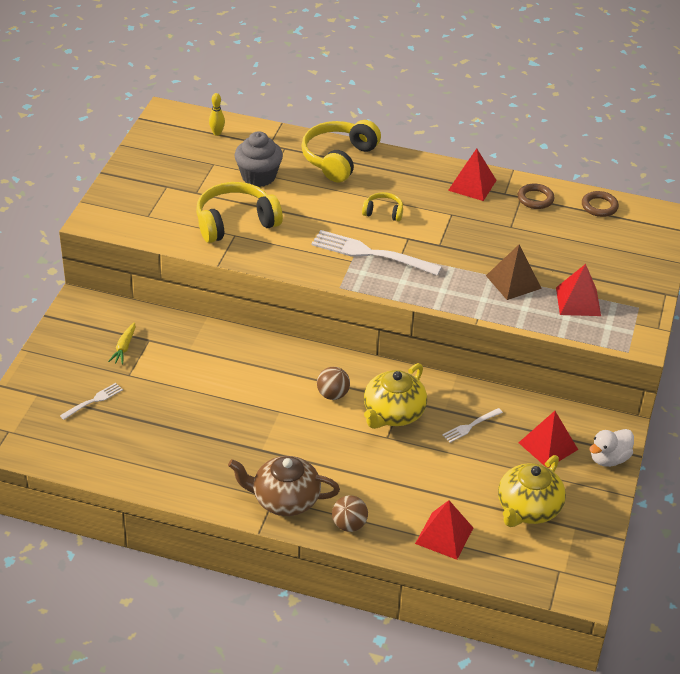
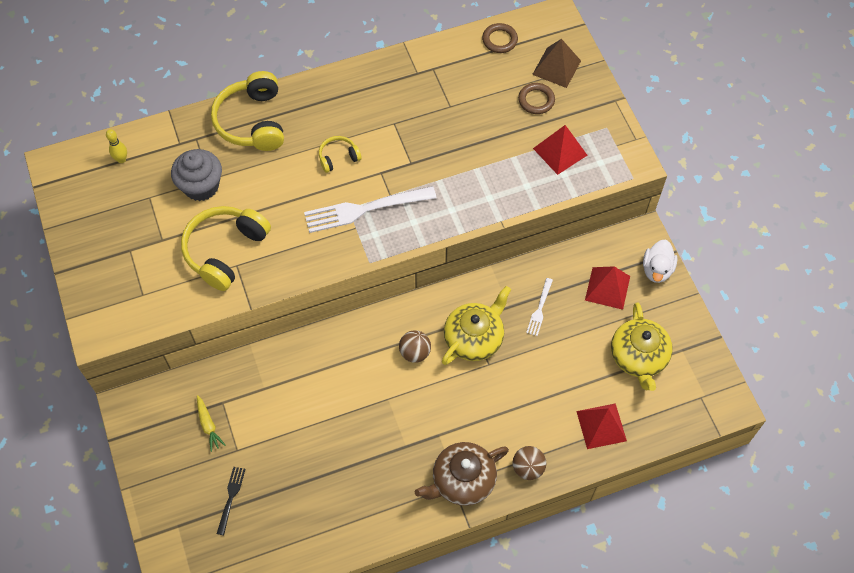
camera: 35 degrees left, 20 degrees up
(94, 400) = (231, 497): white fork -> black fork
(393, 413) = (474, 338): yellow teapot -> yellow teapot turned 135 degrees counterclockwise
(472, 185) = (385, 80): red pyramid -> none
(513, 282) = (497, 164): brown pyramid -> brown pyramid (556, 67)
(535, 199) = (445, 63): brown ring -> brown ring (536, 100)

